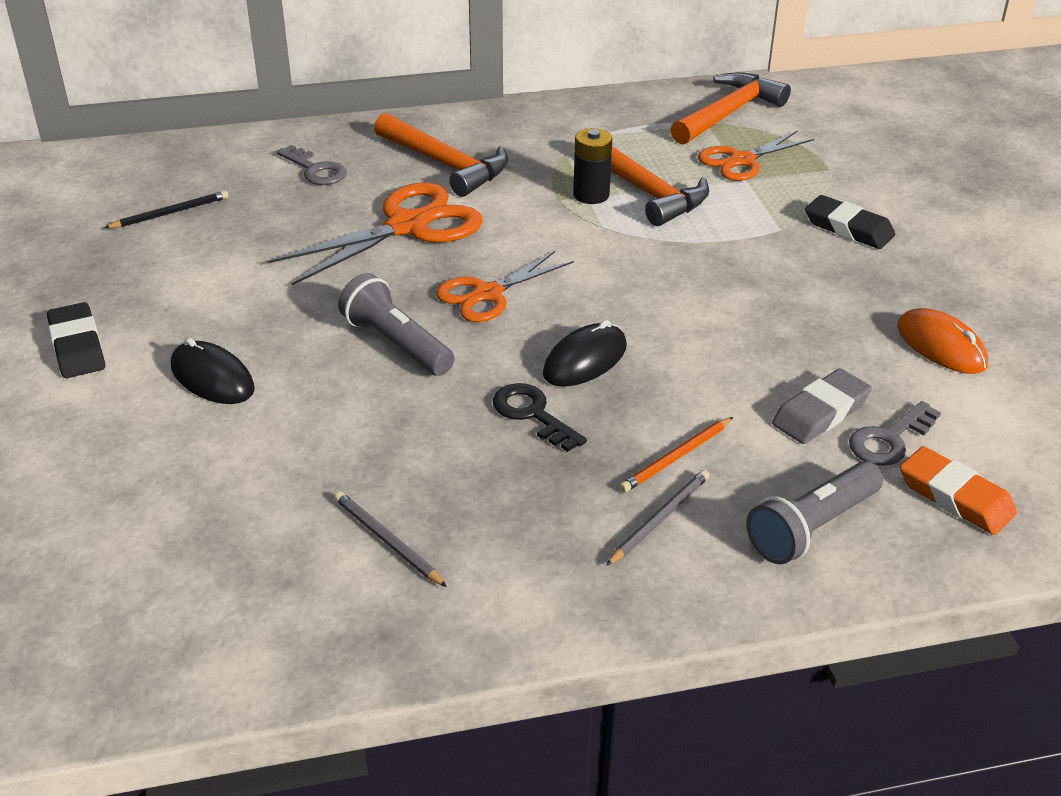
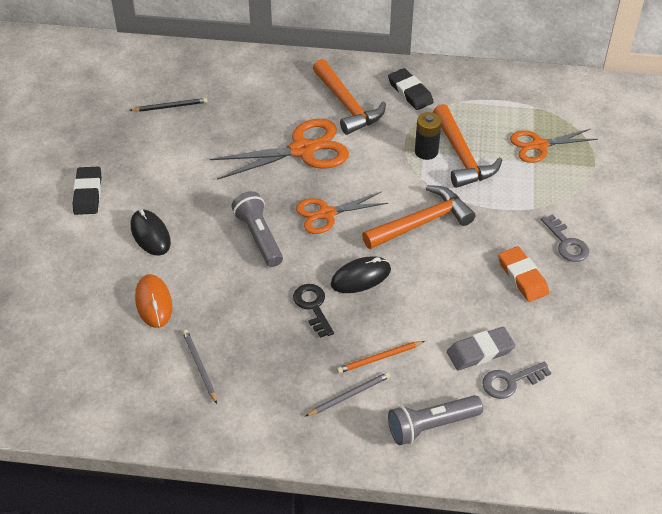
camera: 20 degrees right, 10 degrees up
(315, 170) = (266, 91): grey key -> grey key (566, 243)
(728, 113) = (553, 102): orange hammer -> orange hammer (421, 223)
(848, 228) = (578, 218): black eraser -> black eraser (410, 92)
(940, 346) = (583, 325): orange mouse -> orange mouse (153, 303)
(955, 497) = (526, 430): orange eraser -> orange eraser (522, 277)

